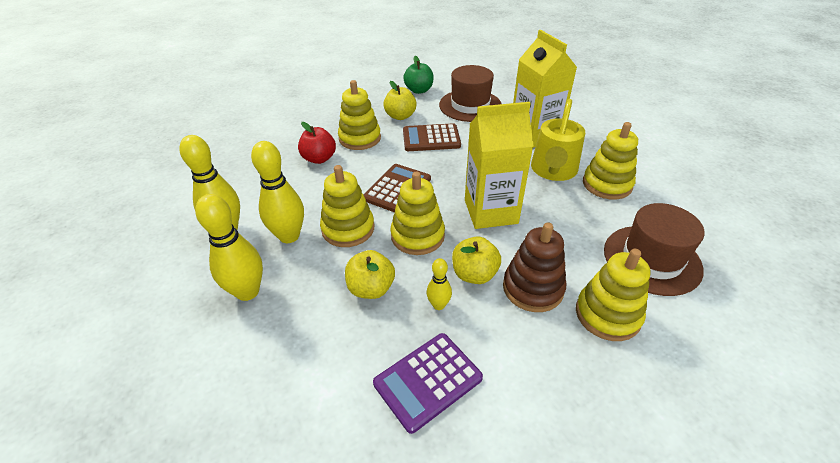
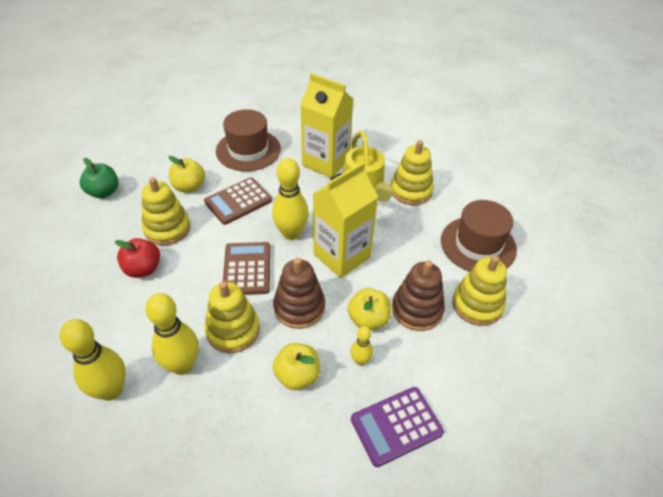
camera: 35 degrees left, 5 degrees up
(247, 291) = (189, 439): yellow bowling pin -> yellow bowling pin (291, 233)
(417, 236) = (299, 307): yellow stacking toy -> brown stacking toy
(419, 90) = (185, 149): green apple -> green apple (104, 192)
(428, 381) = (396, 426): purple calculator -> purple calculator turned 45 degrees clockwise

